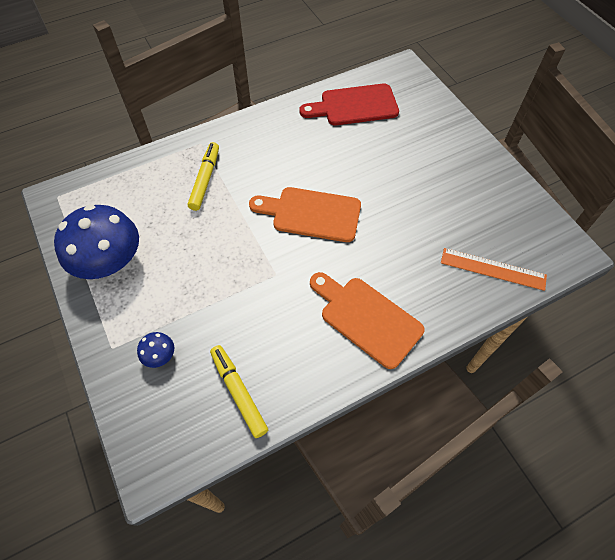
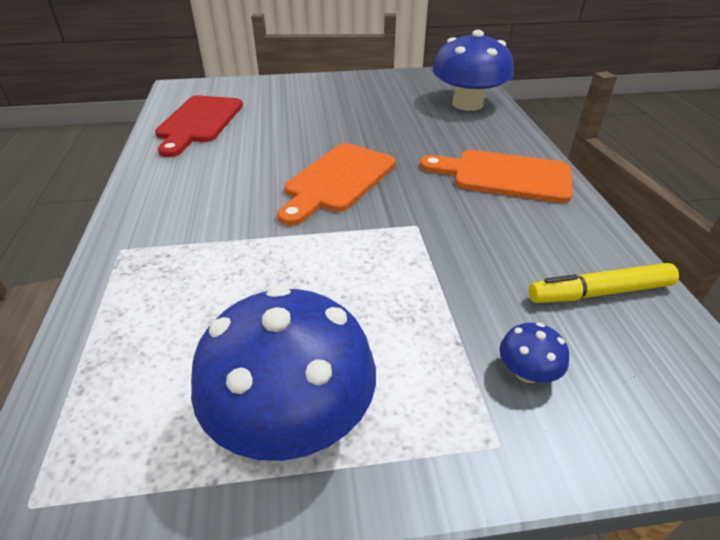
camera: 70 degrees left, 20 degrees down
(205, 180) = (201, 258): yellow marker -> none
(366, 318) = (504, 176): orange cutting board -> orange cutting board turned 45 degrees clockwise
(493, 269) = (467, 104): orange ruler -> blue mushroom

